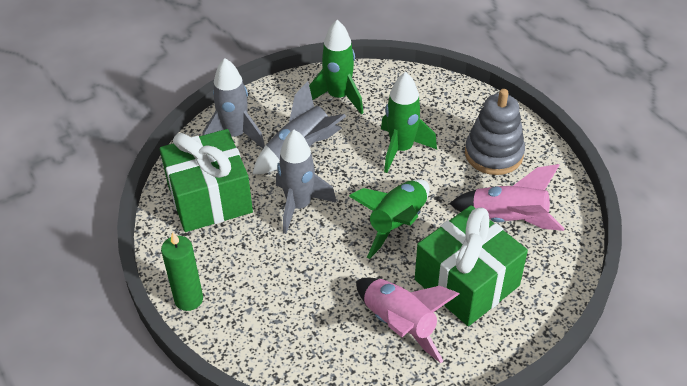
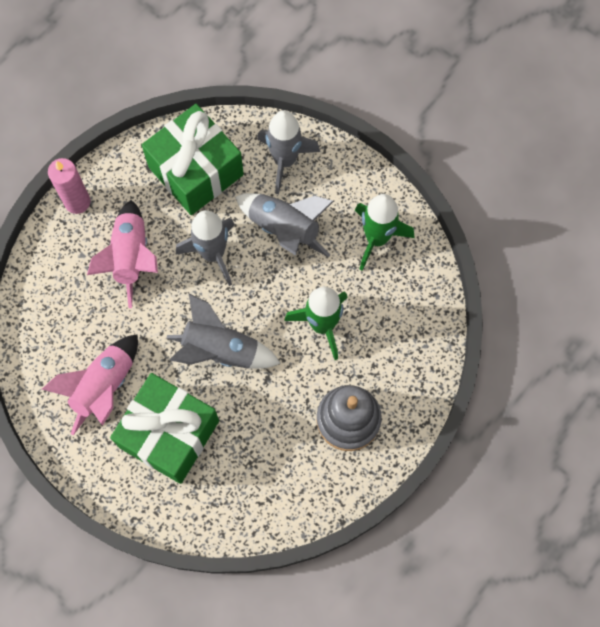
camera: 70 degrees right, 25 degrees up
(188, 299) = (77, 202): green candle -> pink candle
(397, 223) = (220, 350): green rocket -> grey rocket
(508, 219) = (261, 455): pink rocket -> pink rocket (131, 257)

